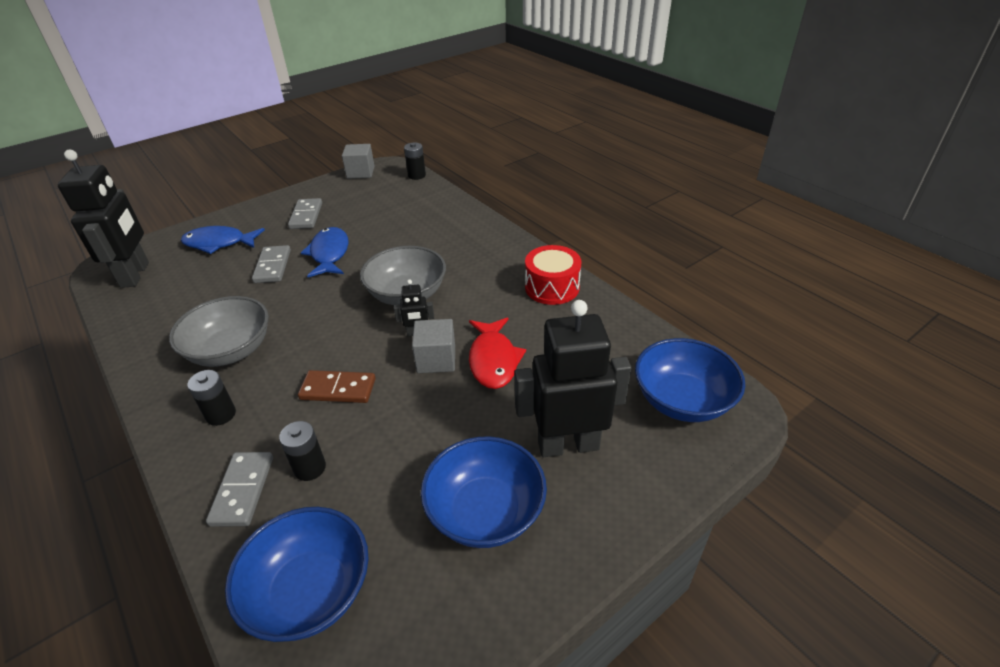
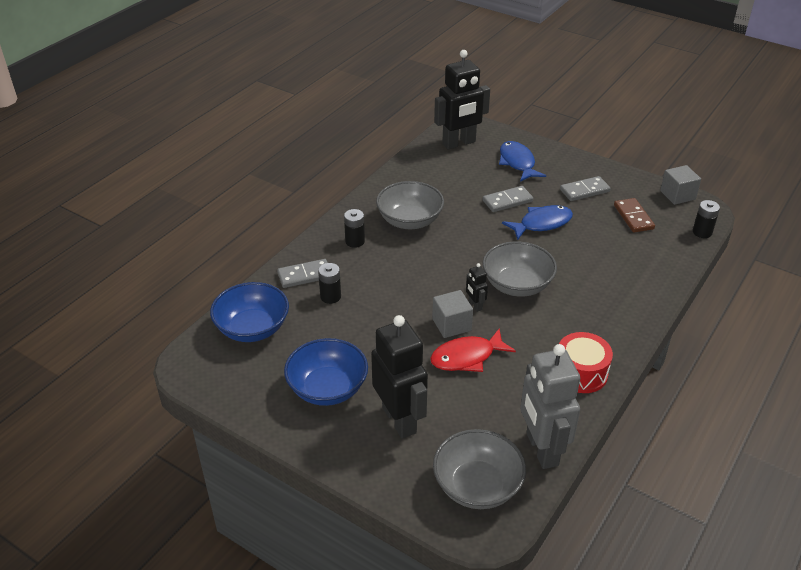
camera: 70 degrees right, 0 degrees up
(338, 389) = (399, 284): brown domino -> brown domino (633, 217)
(642, 340) = (541, 449): none -> grey robot
(682, 400) = (477, 486): blue bowl -> grey bowl

